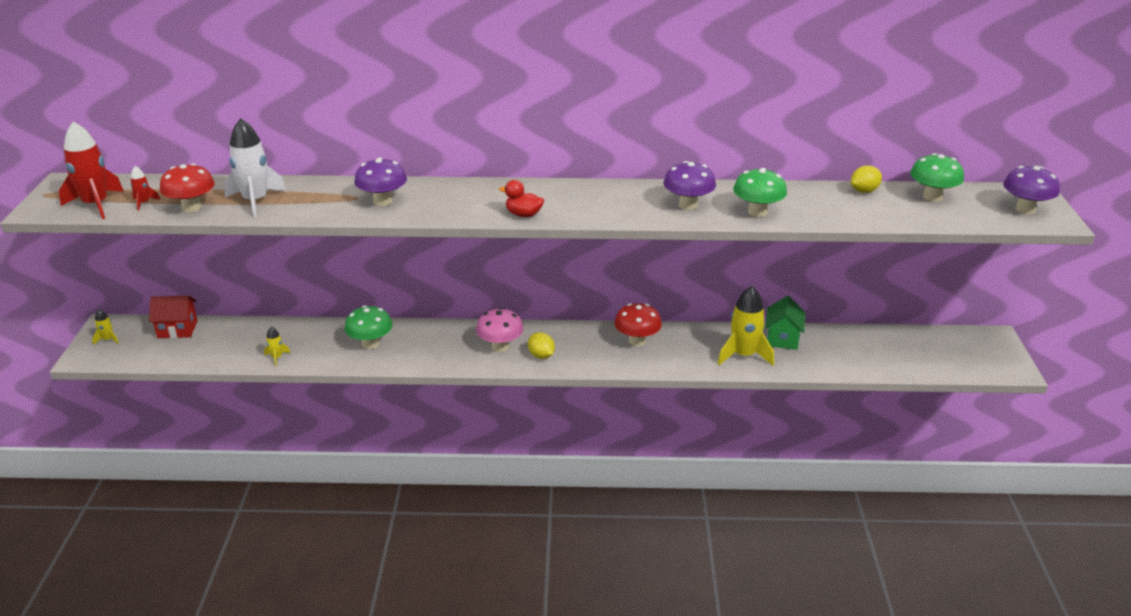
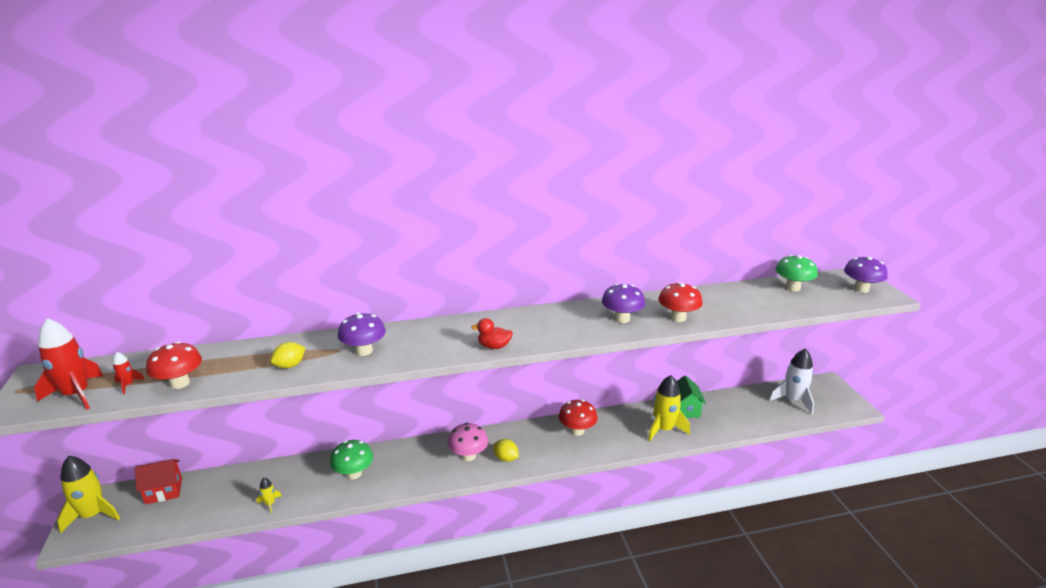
camera: 15 degrees left, 5 degrees down
(108, 340) = (93, 515): yellow rocket -> yellow rocket, size x2.17
(255, 201) = (242, 367): white rocket -> white rocket (792, 401)
(757, 212) = (678, 318): green mushroom -> red mushroom
(864, 191) = (743, 289): yellow lemon -> yellow lemon (290, 365)

